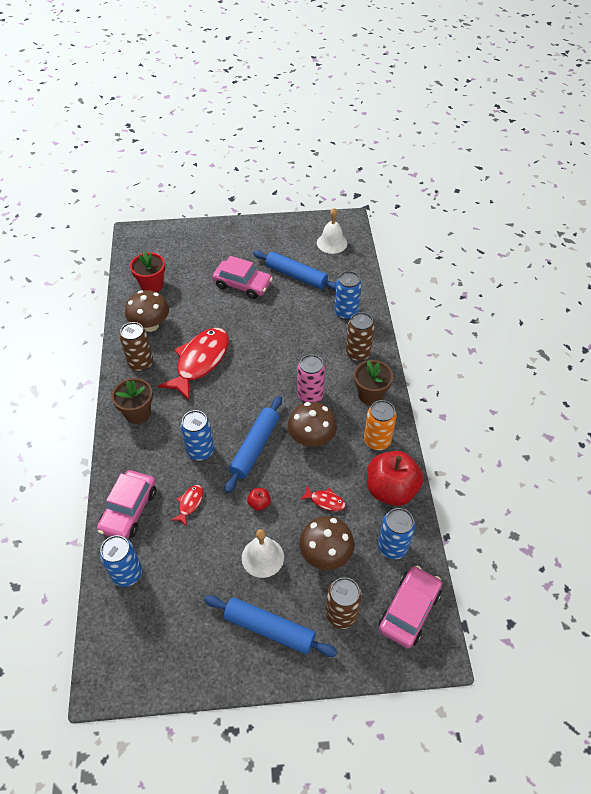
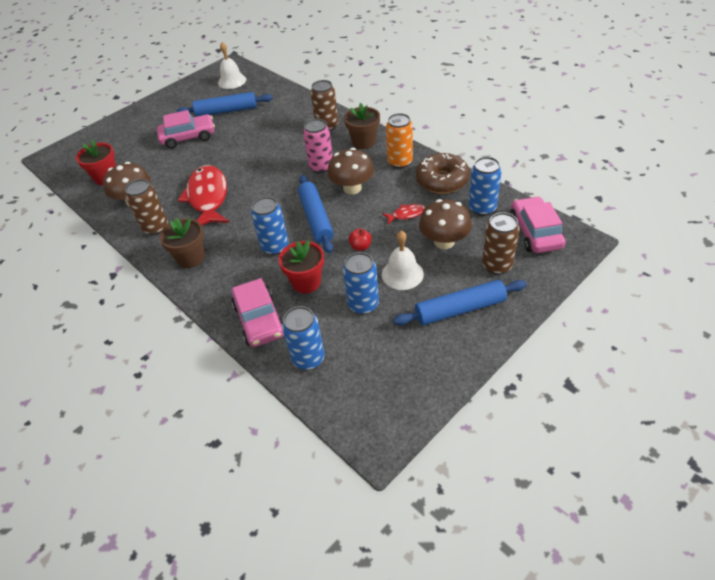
camera: 35 degrees left, 5 degrees down
(190, 504) = (306, 282): red fish -> red flower pot
(346, 312) = (290, 110): blue can -> blue can (363, 304)
(391, 489) = (442, 180): red apple -> brown donut

